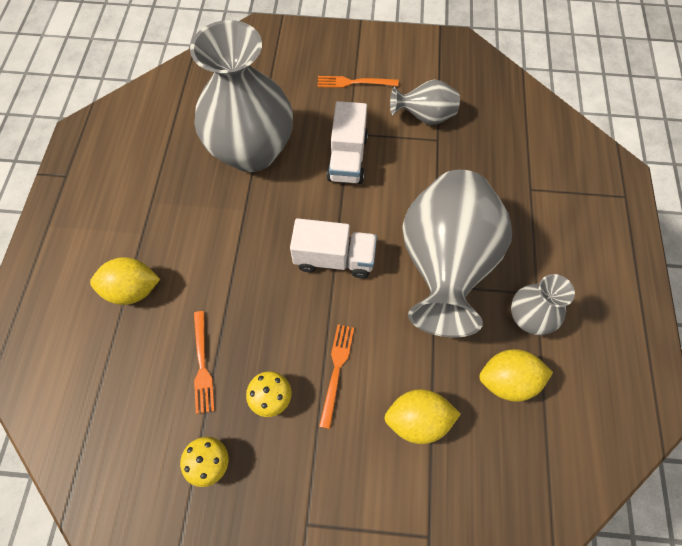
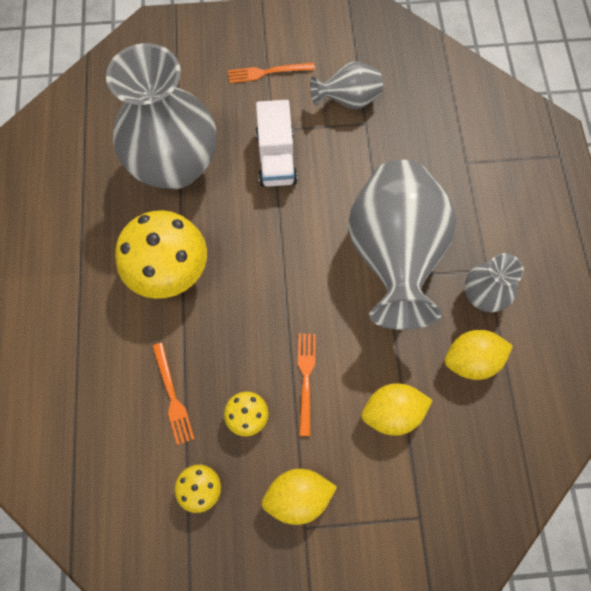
camera: 10 degrees left, 5 degrees up
(133, 290) = (84, 333): yellow lemon -> yellow lemon (298, 497)
(226, 245) = (169, 271): none -> yellow mushroom
(334, 258) = (283, 267): white truck -> none

